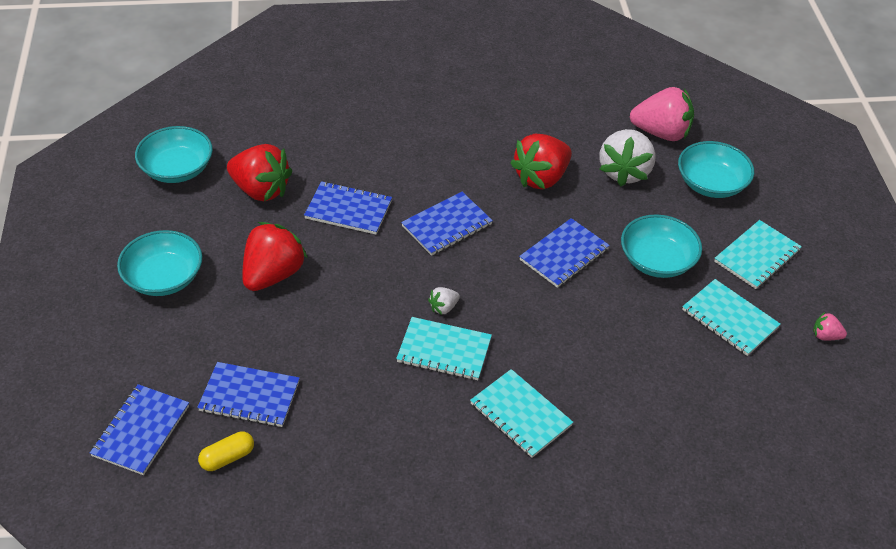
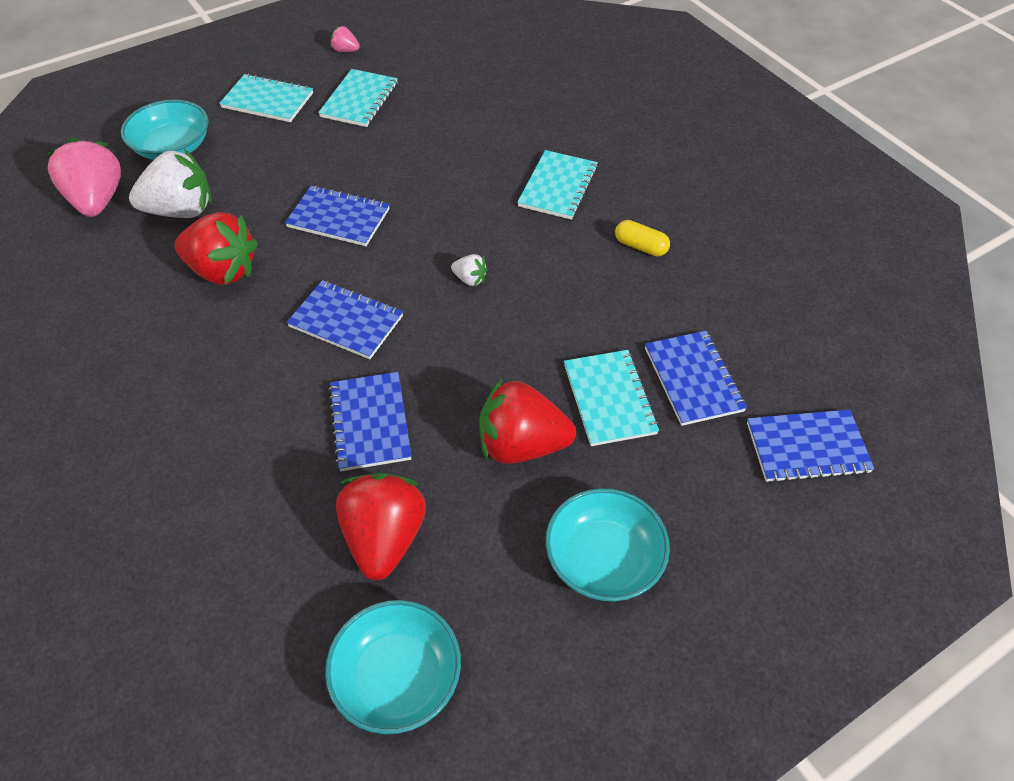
camera: 115 degrees left, 5 degrees up
(227, 457) = (770, 360): yellow capsule -> yellow capsule (640, 247)
(444, 350) = (524, 259): turquoise notebook -> turquoise notebook (609, 399)
(657, 260) = (309, 156): turquoise bowl -> none
(825, 336) = (345, 50): pink strawberry -> pink strawberry turned 120 degrees clockwise

